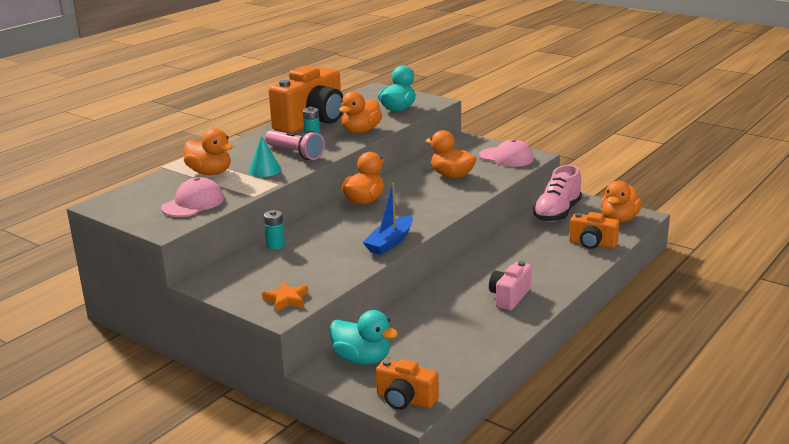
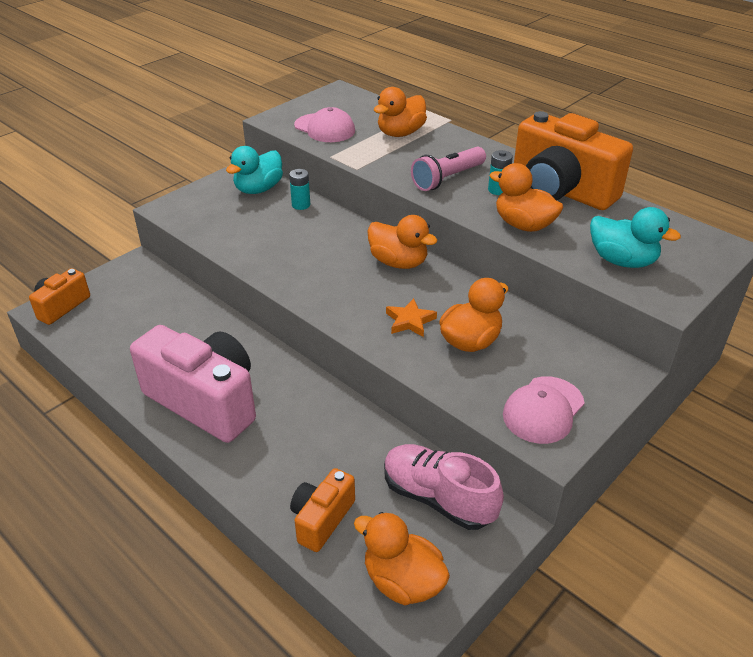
camera: 95 degrees right, 15 degrees up
(264, 170) = (400, 161): turquoise cone -> none
(286, 300) = (188, 211): orange star -> orange star (410, 321)
(362, 359) = (140, 285): turquoise duck -> turquoise duck (258, 189)
(390, 242) = (279, 274): blue boat -> none
(509, 297) = (205, 401): pink camera -> pink camera, size x1.94

